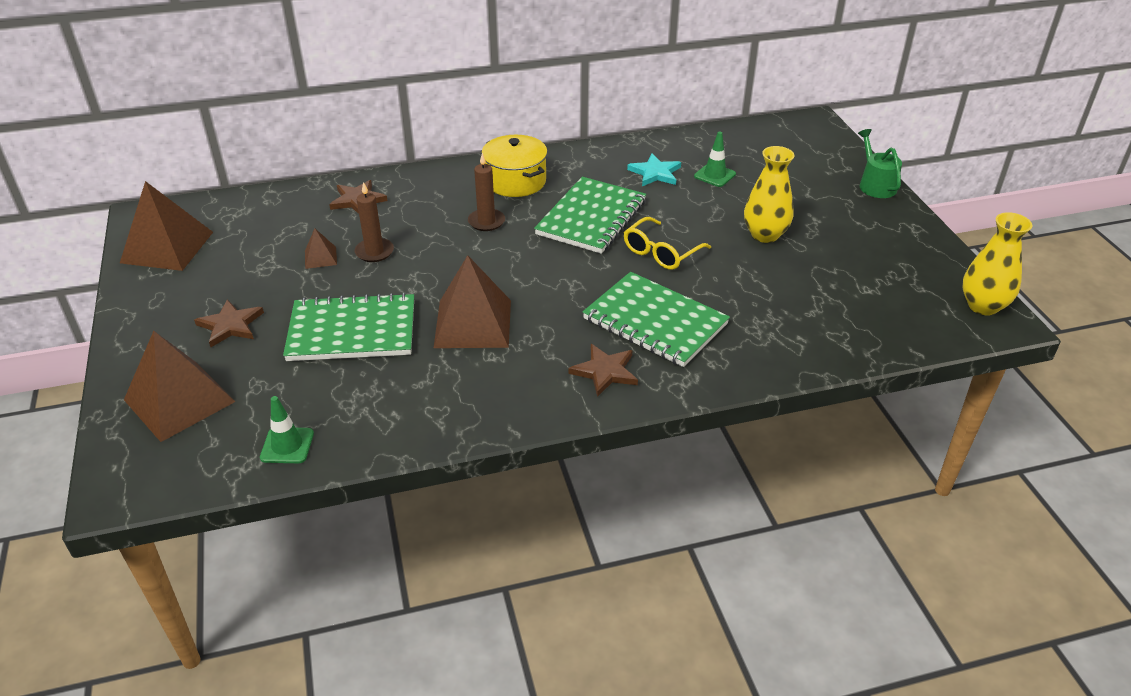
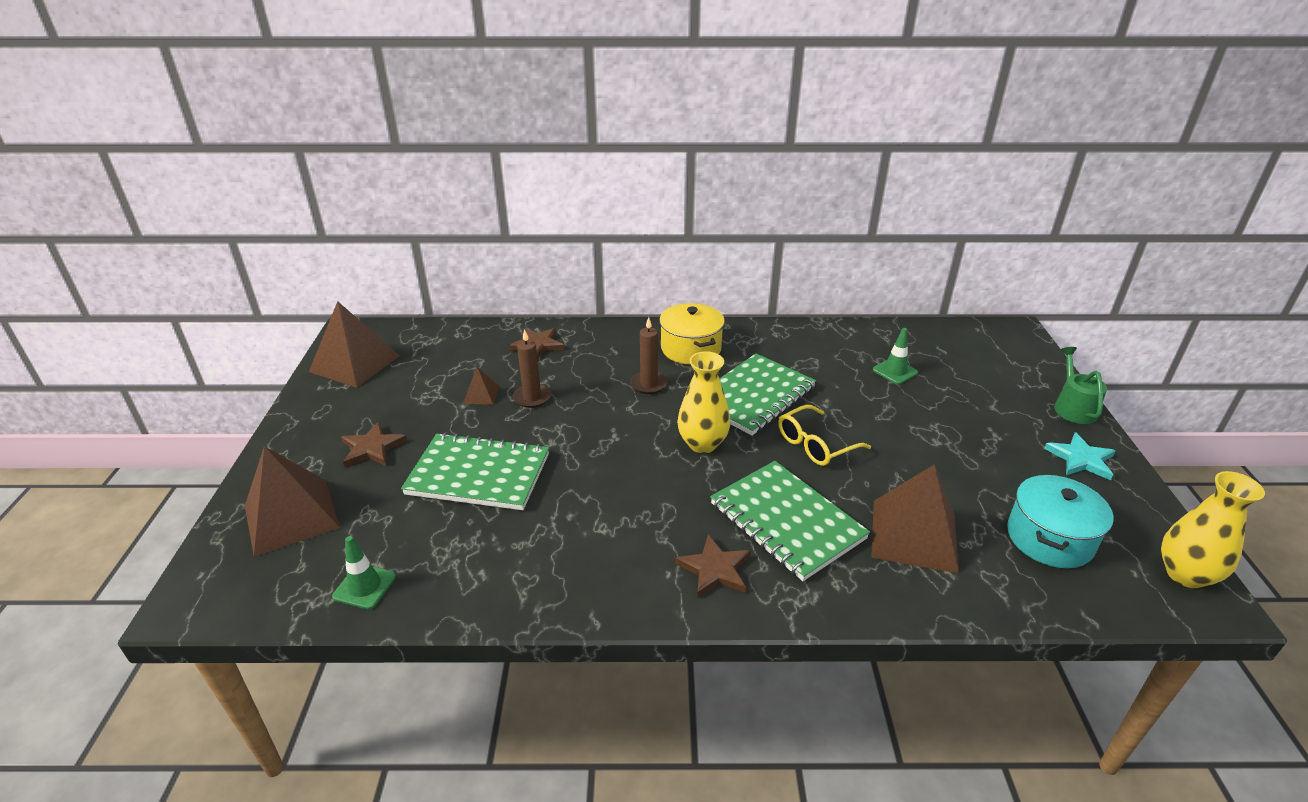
camera: 15 degrees right, 5 degrees down
(473, 323) = (597, 488): brown pyramid -> brown pyramid (914, 535)
(655, 173) = (833, 360): turquoise star -> turquoise star (1080, 459)
(765, 235) = (934, 443): yellow vase -> yellow vase (702, 444)
(875, 297) = (1049, 538): none -> turquoise pot

